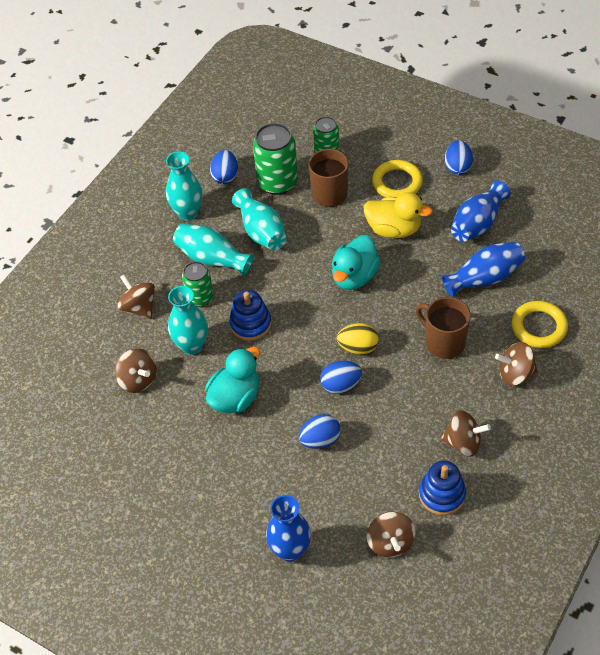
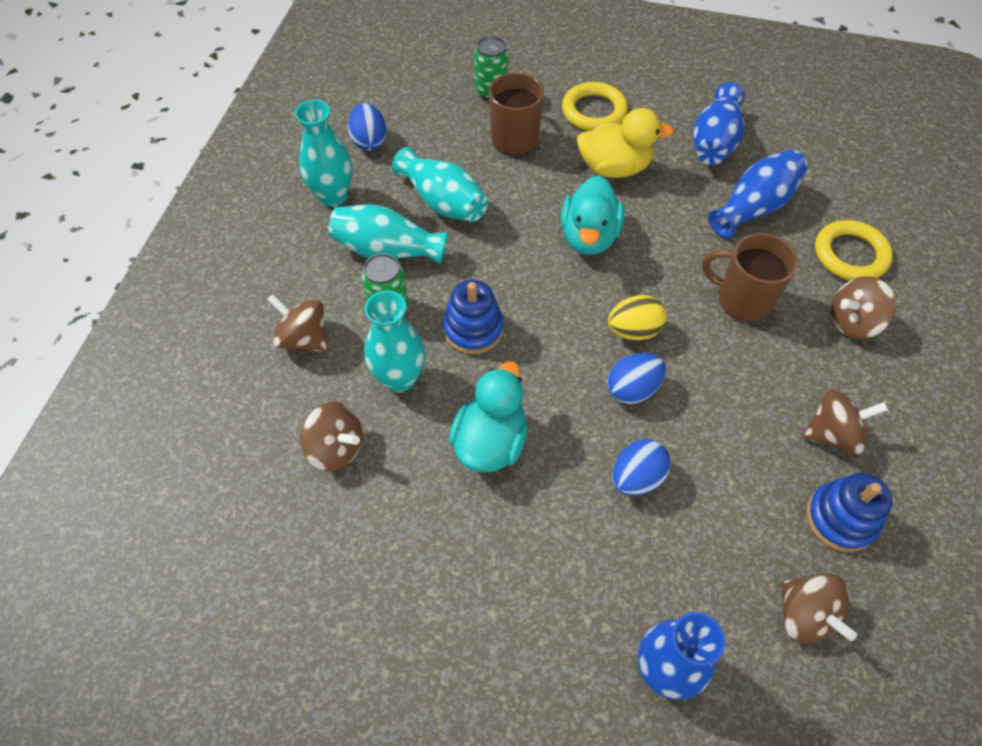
camera: 20 degrees left, 5 degrees up
(277, 182) = (441, 137): green can -> none
(457, 167) = (659, 81): blue egg -> none

